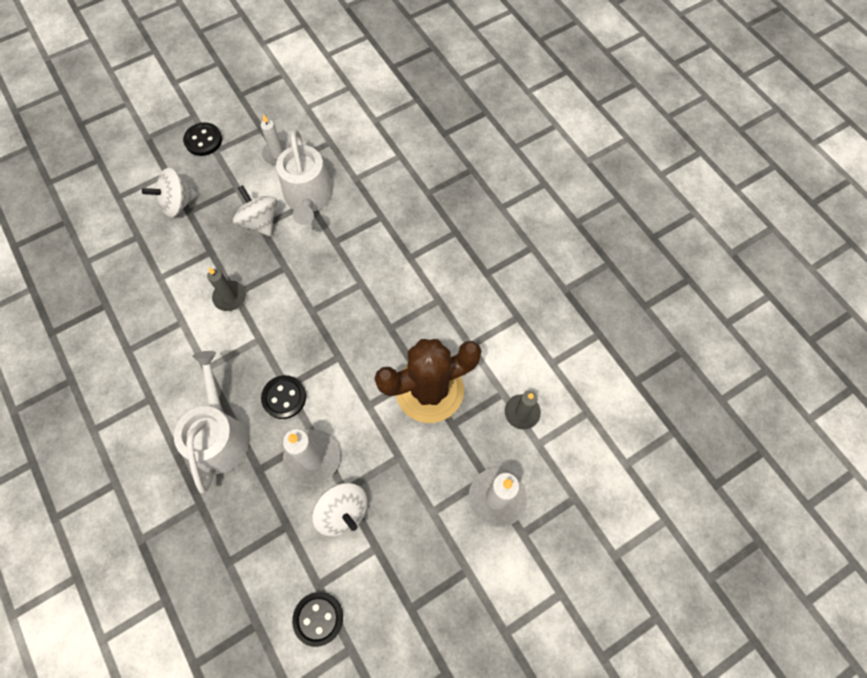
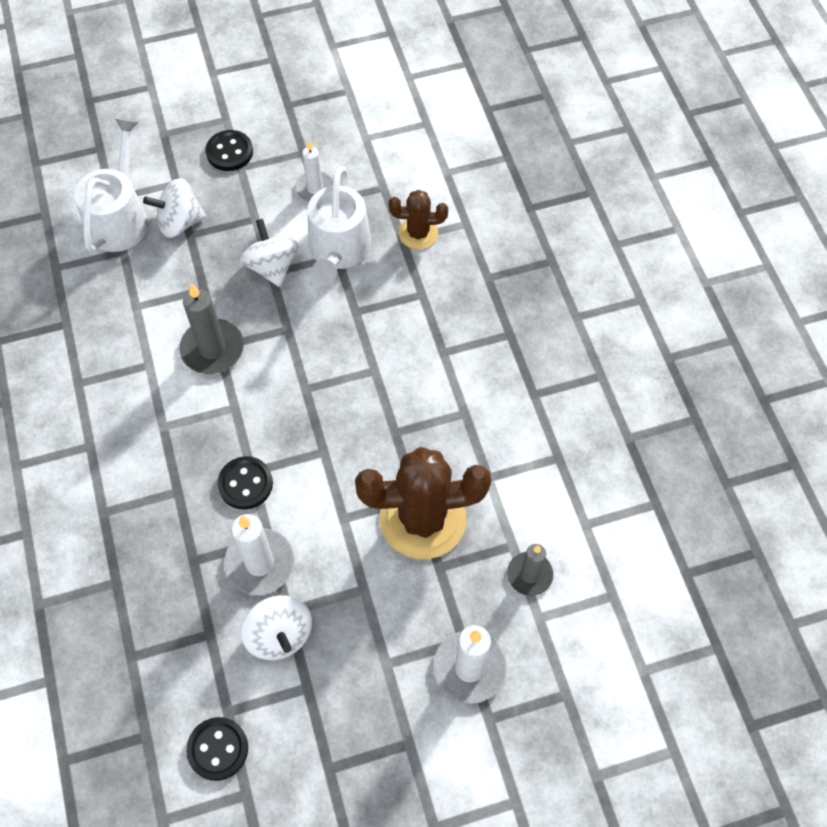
camera: 15 degrees right, 5 degrees down
(220, 435) = (159, 509): white watering can -> white watering can (120, 218)
(230, 297) = (212, 349): grey candle -> grey candle, size x1.53
(366, 171) = (418, 233): none -> brown cactus

